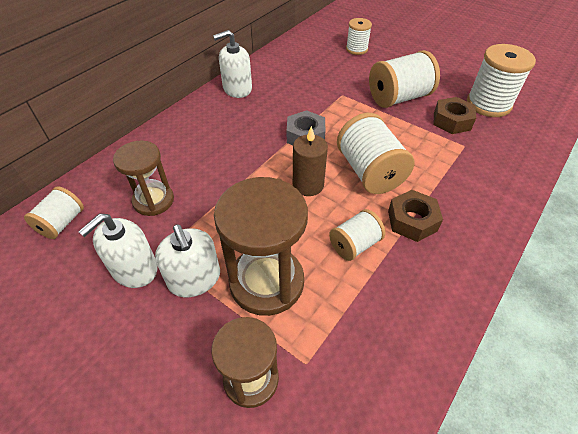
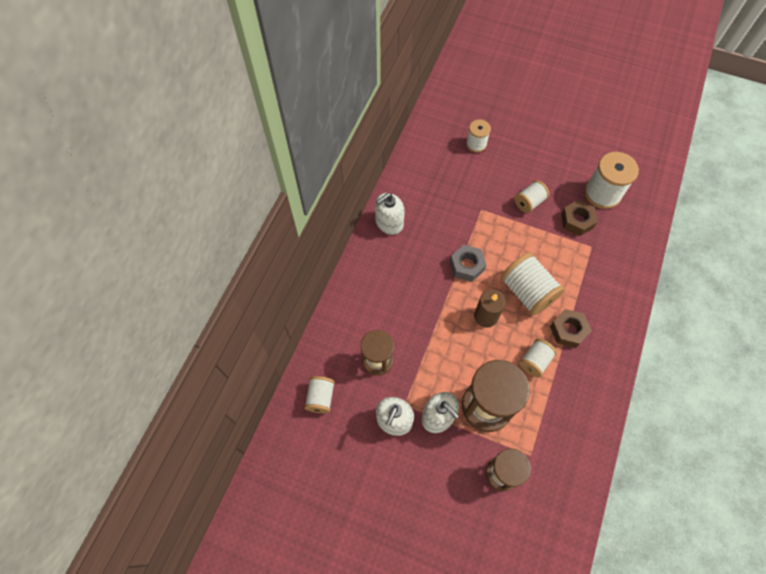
camera: 15 degrees left, 15 degrees up
(399, 98) = (529, 202): white spool -> white spool, size x0.59

